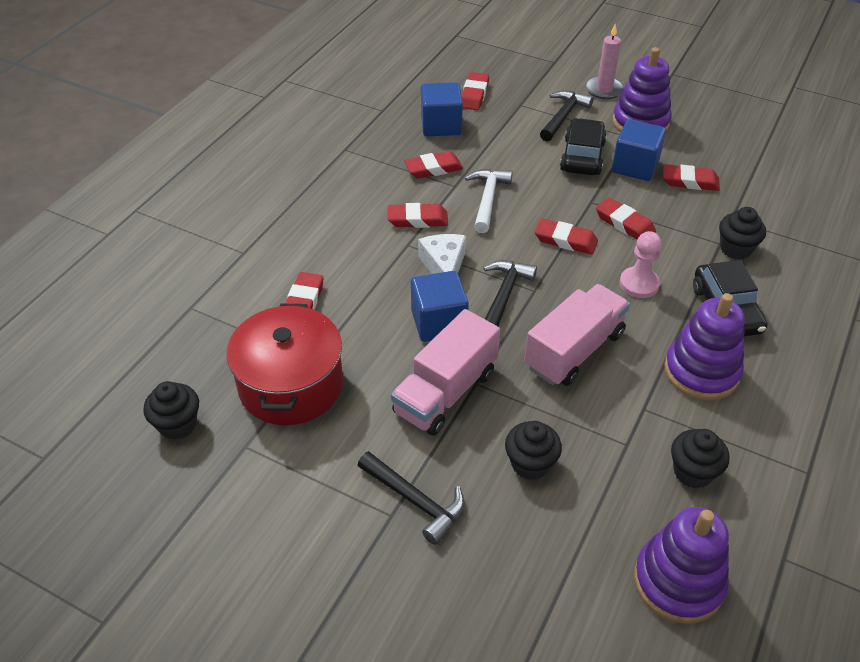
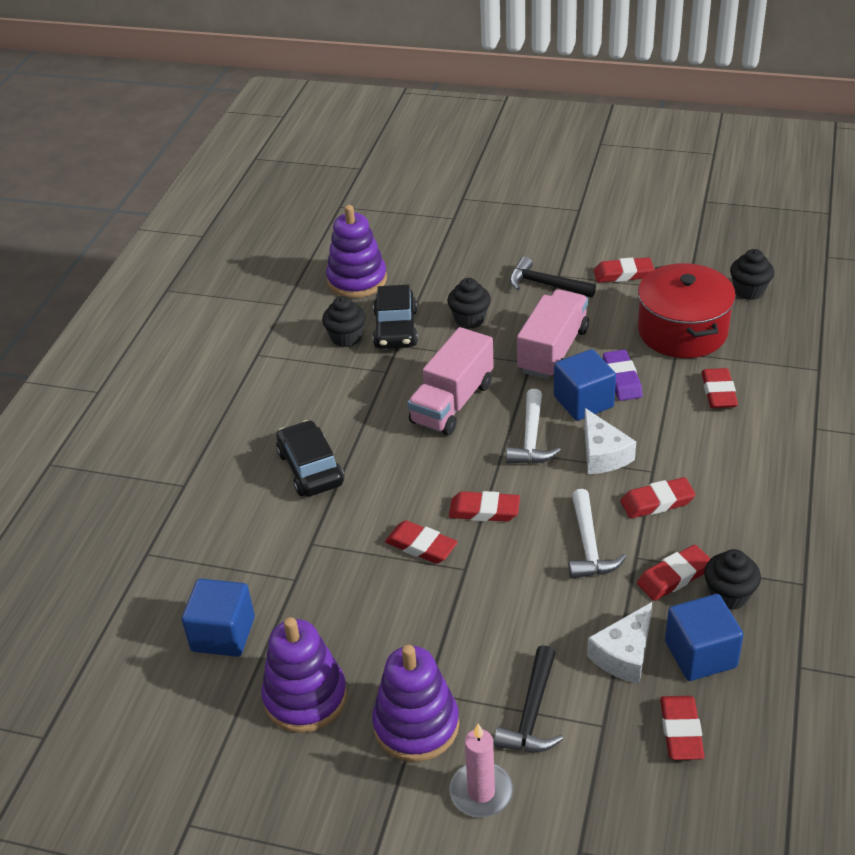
camera: 170 degrees right, 5 degrees down
(388, 339) = (621, 379): none -> purple eraser
(491, 133) = (624, 654): none -> white cheese
(504, 296) = (531, 438): black hammer -> white hammer
(582, 156) = (489, 639): black car -> black car (396, 329)
(635, 166) = (417, 637): blue cube -> blue cube (223, 634)
(639, 284) = (399, 477): pink pawn -> none
(689, 181) = (344, 626): red eraser -> red eraser (623, 274)
(701, 371) = (337, 408): purple stacking toy -> purple stacking toy (305, 697)
(735, 249) = (294, 539): black cupcake -> black cupcake (729, 595)

